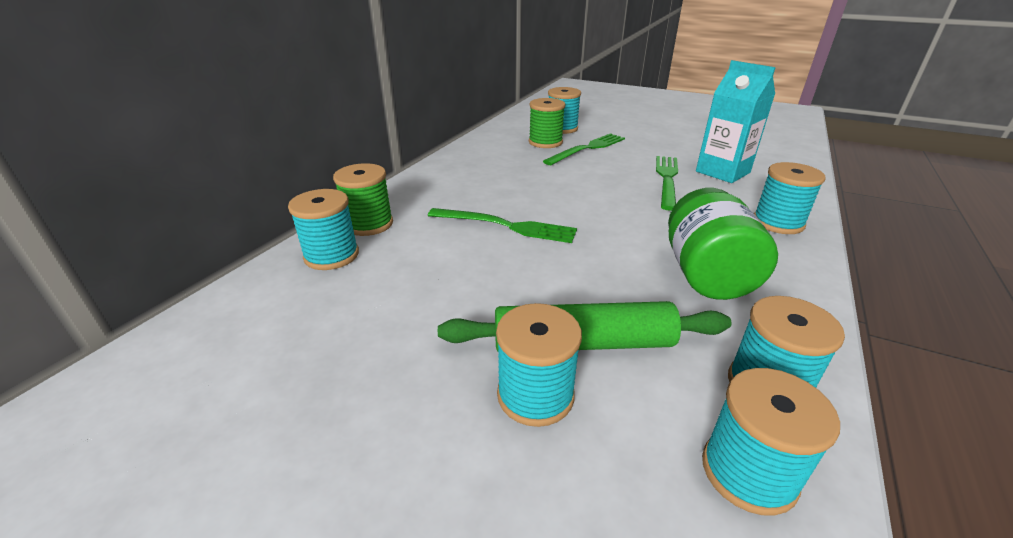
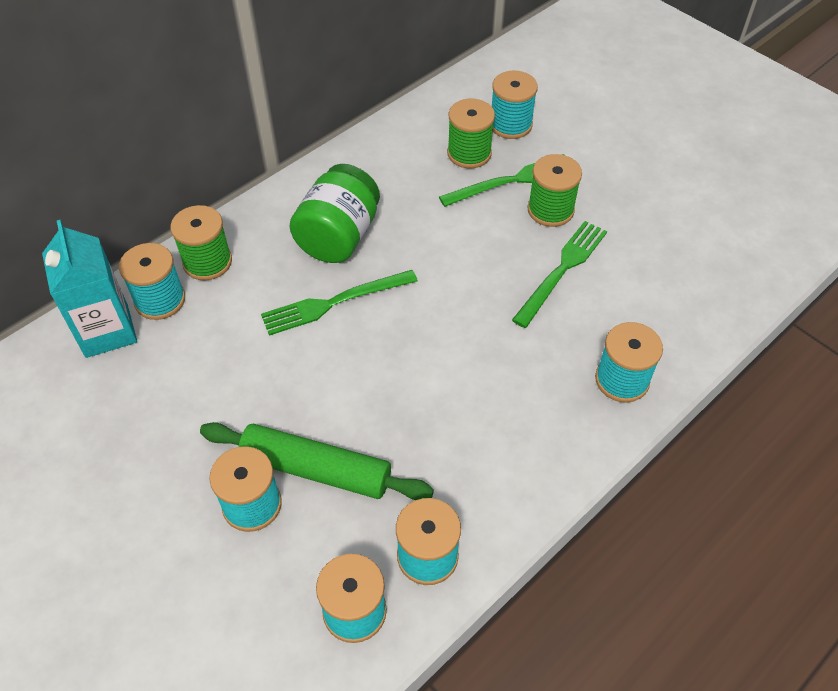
camera: 20 degrees right, 20 degrees up
(505, 226) = (335, 302): green fork -> green fork turned 120 degrees clockwise
(627, 156) = (550, 210): none -> green spool
(706, 275) = (480, 429): green jar -> green jar (338, 236)
(722, 172) = (642, 274): turquoise carton -> turquoise carton (107, 331)

